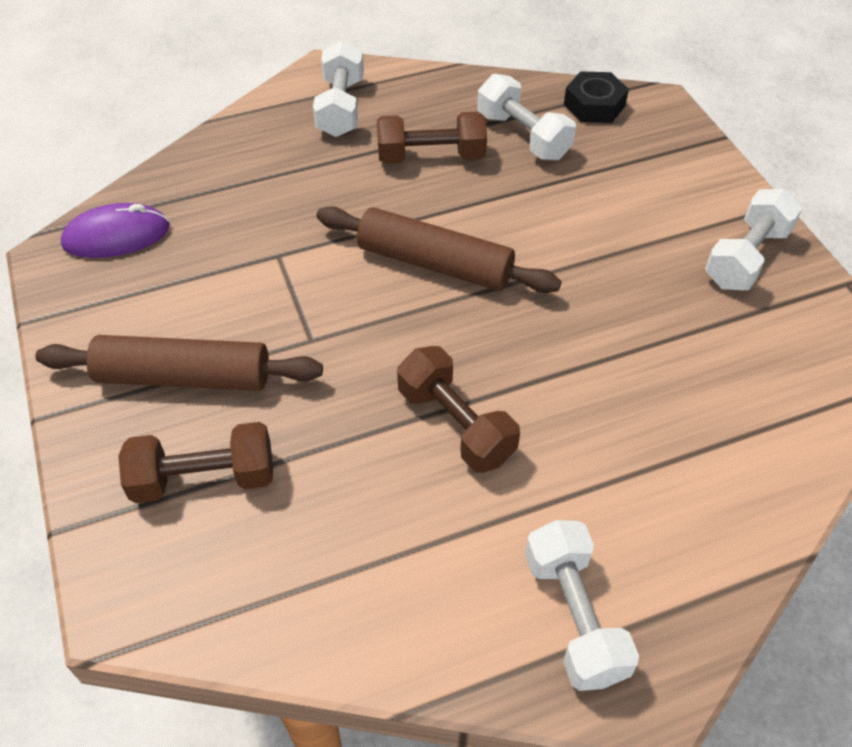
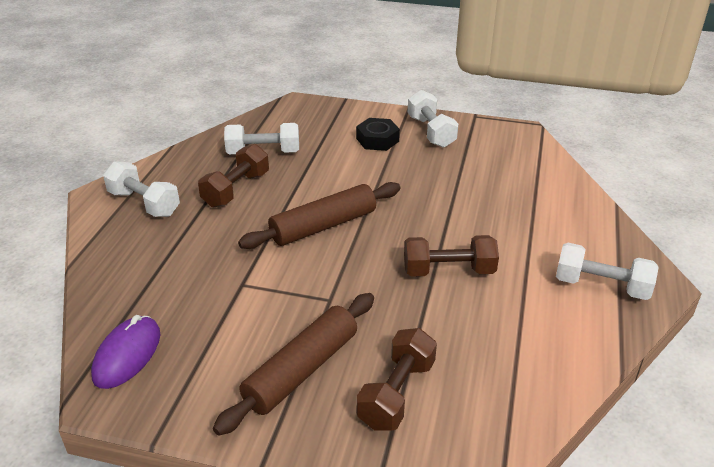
camera: 55 degrees left, 15 degrees down
(594, 105) = (271, 121): black nut -> black nut (377, 140)

